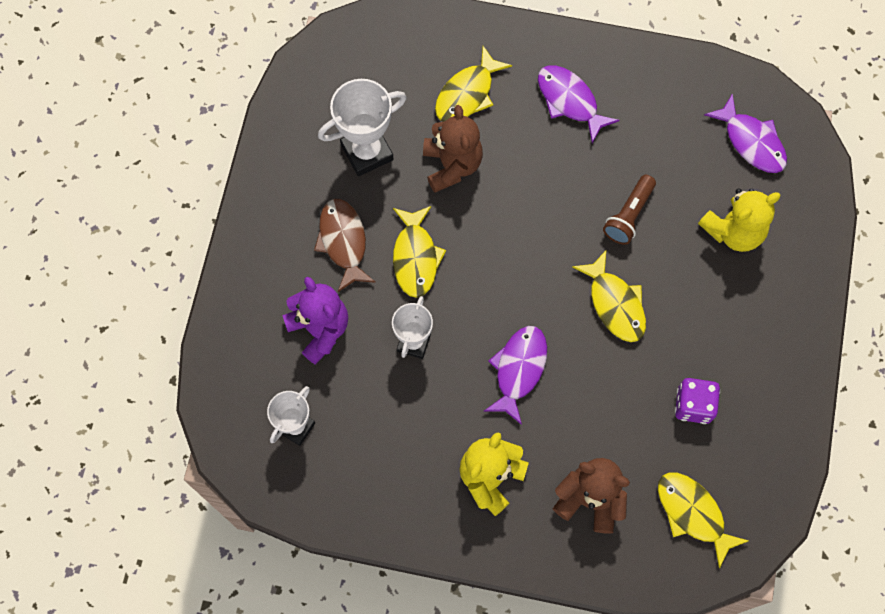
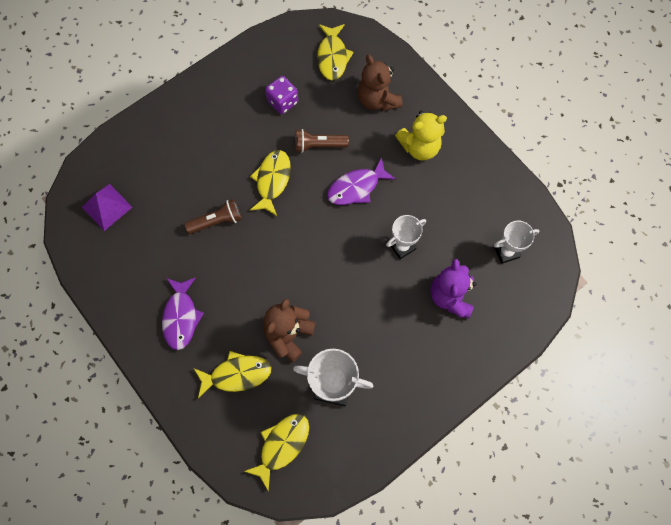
camera: 140 degrees left, 0 degrees up
(343, 242) = (395, 339): brown fish -> none
(415, 257) = (359, 294): yellow fish -> yellow fish (282, 445)
(603, 385) = (319, 145): none -> brown flashlight
(733, 231) = (170, 167): yellow teddy bear -> none
(751, 141) = (107, 207): purple fish -> purple pyramid

